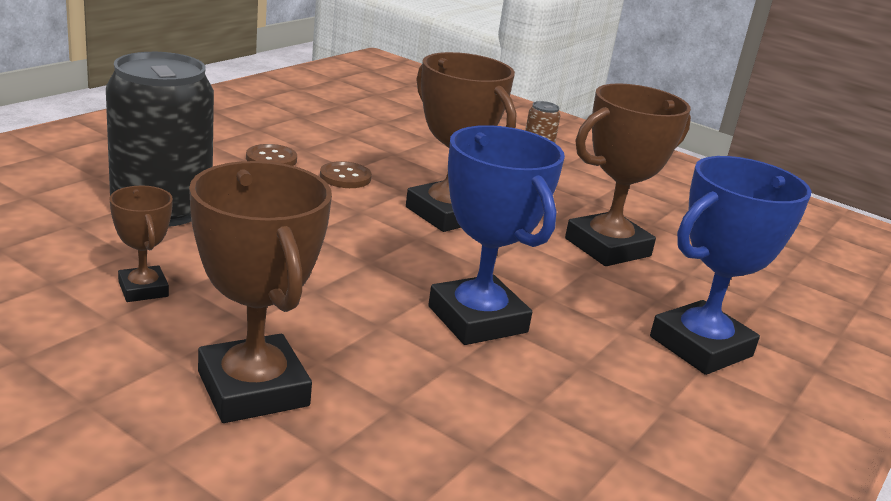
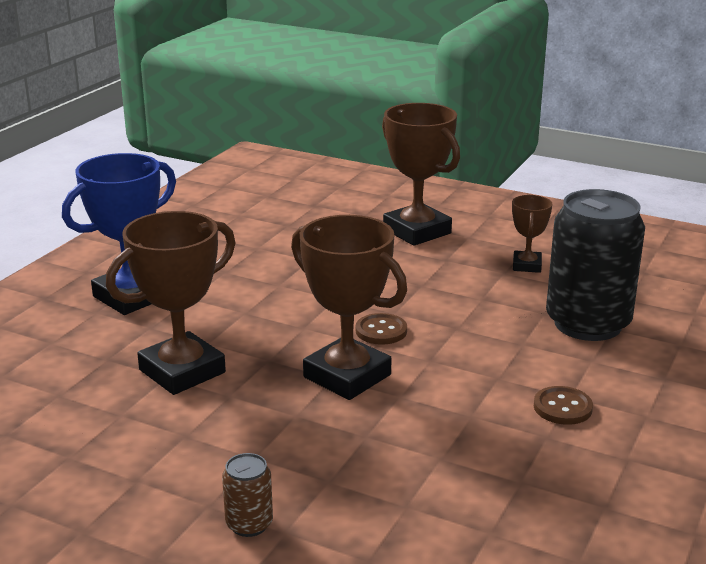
camera: 175 degrees right, 0 degrees up
(143, 289) = (527, 265): brown trophy -> brown trophy turned 45 degrees clockwise
(345, 177) = (470, 400): brown button -> brown button (381, 331)
(477, 319) = (299, 286): blue trophy -> none

